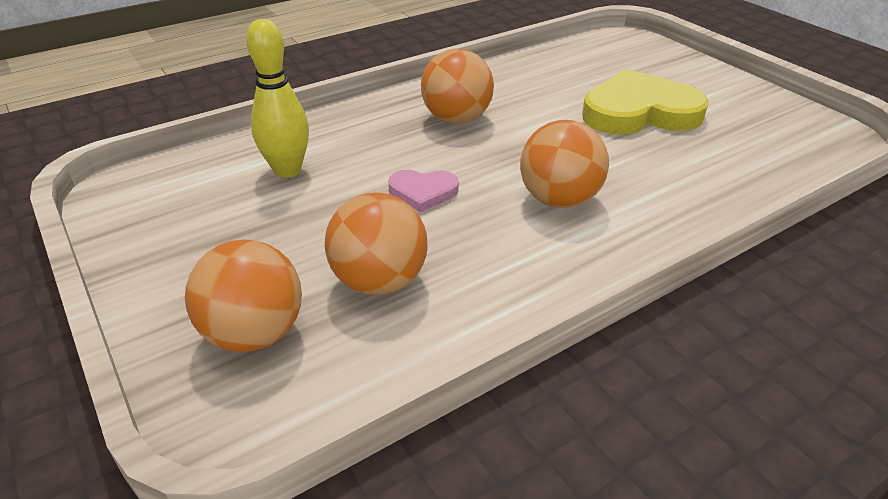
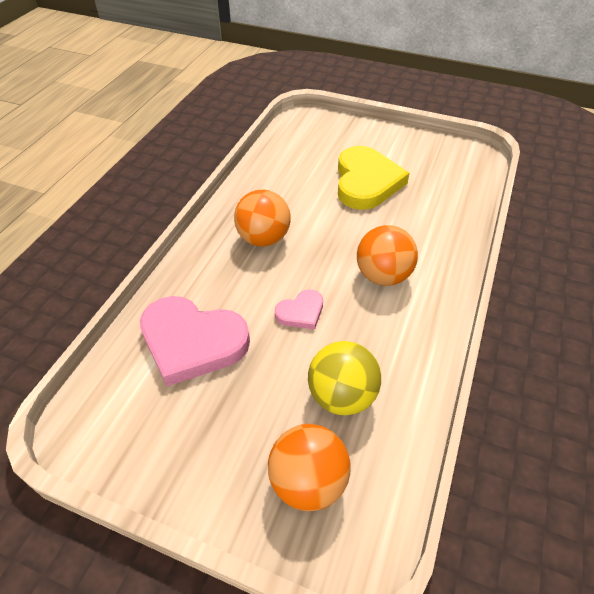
camera: 35 degrees left, 10 degrees up
(287, 170) = (192, 342): yellow bowling pin -> pink heart
(379, 281) = (342, 396): orange ball -> yellow ball
(639, 112) = (366, 182): yellow heart -> yellow heart turned 135 degrees clockwise

